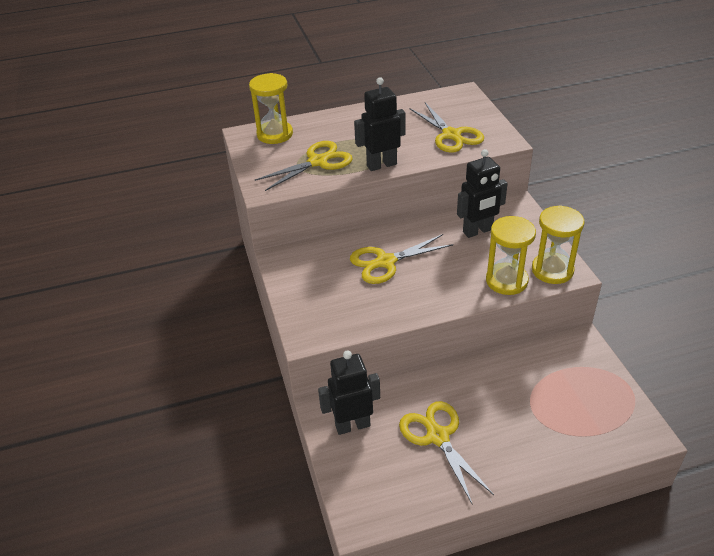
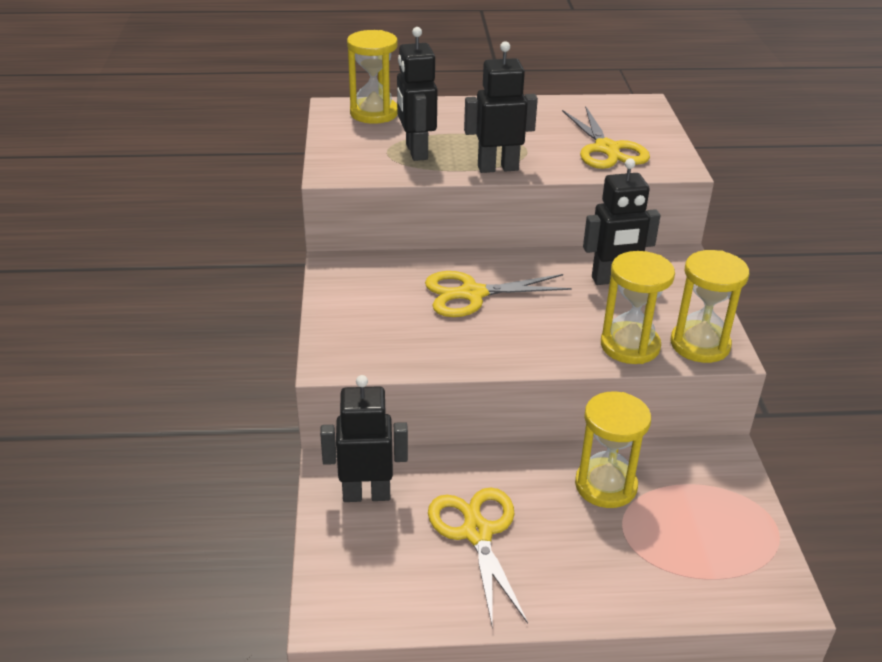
camera: 10 degrees right, 5 degrees down
(318, 162) = (416, 152): yellow scissors -> black robot
(511, 382) = (605, 485): none -> yellow hourglass

